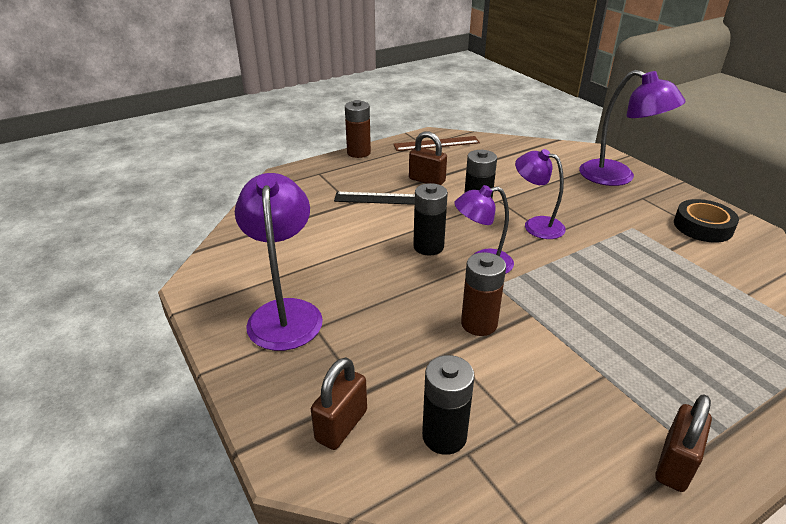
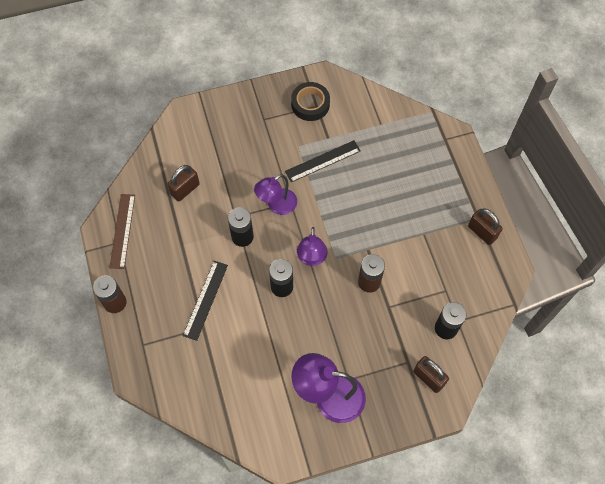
camera: 75 degrees left, 30 degrees up
(427, 180) = (187, 259): brown padlock -> brown padlock (185, 189)
(617, 177) = (230, 119): purple lamp -> none
(631, 250) = (322, 161): none -> black ruler

